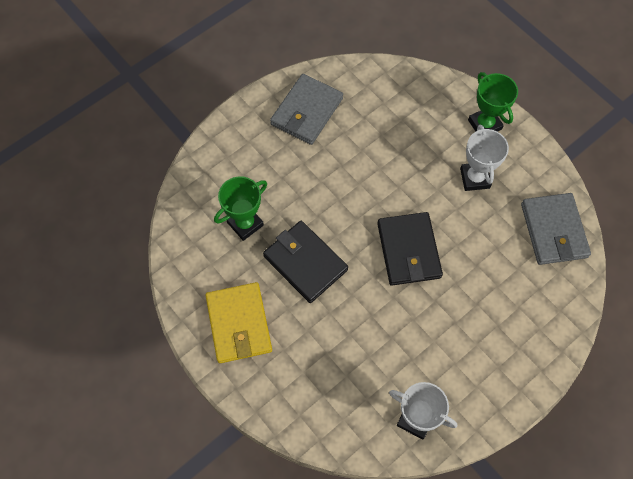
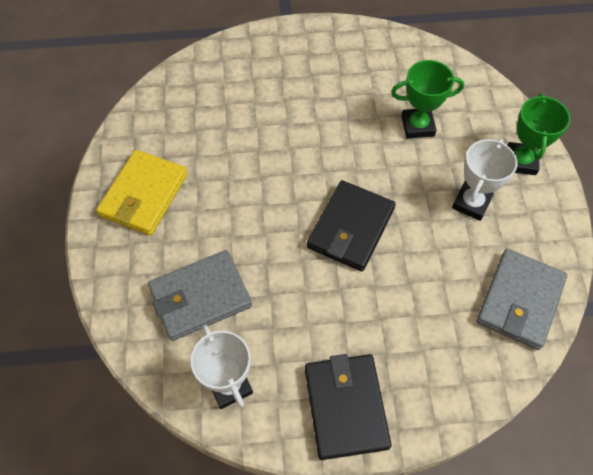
camera: 35 degrees right, 5 degrees down
(245, 224) = (220, 118): green trophy -> green trophy (417, 126)
(305, 263) = (245, 180): black wallet -> black wallet (345, 407)
(307, 111) = (352, 59): grey wallet -> grey wallet (200, 297)

